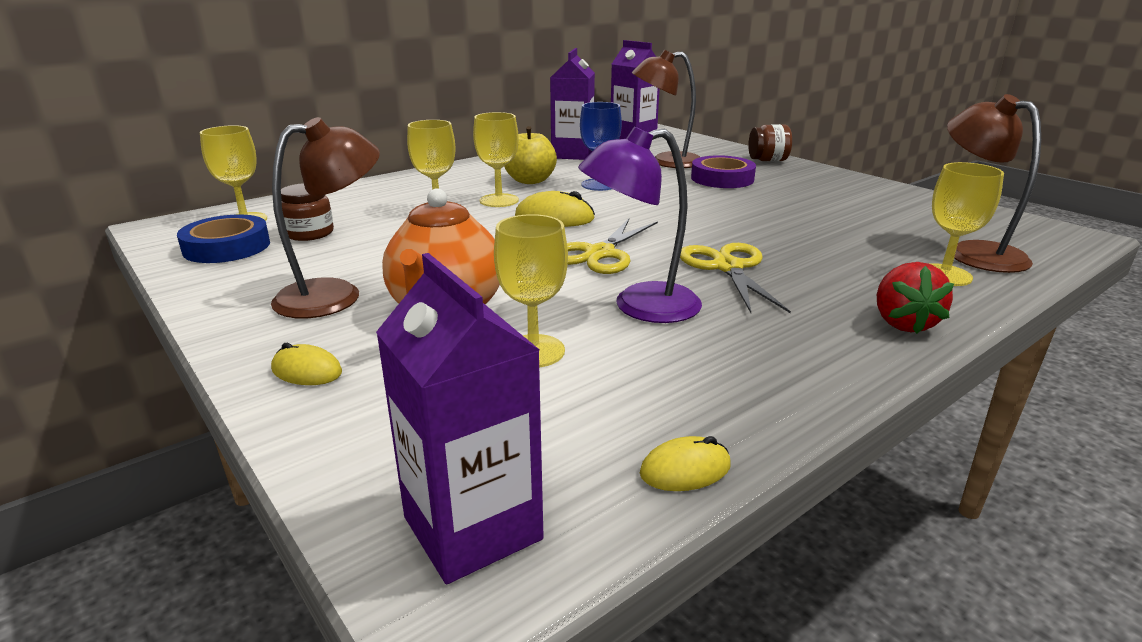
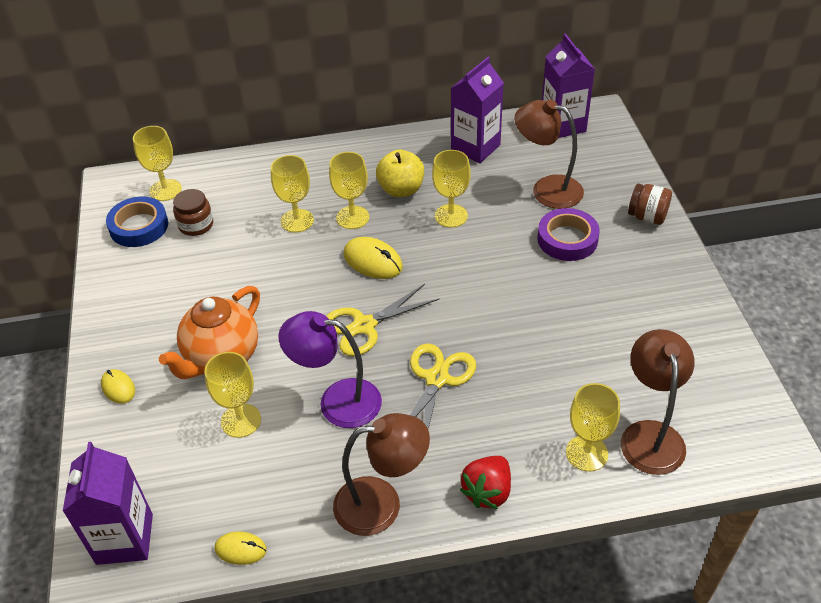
camera: 30 degrees right, 20 degrees up
(335, 295) = (171, 313): brown lamp -> brown lamp (381, 504)
(599, 185) = (451, 216): blue goblet -> yellow goblet

